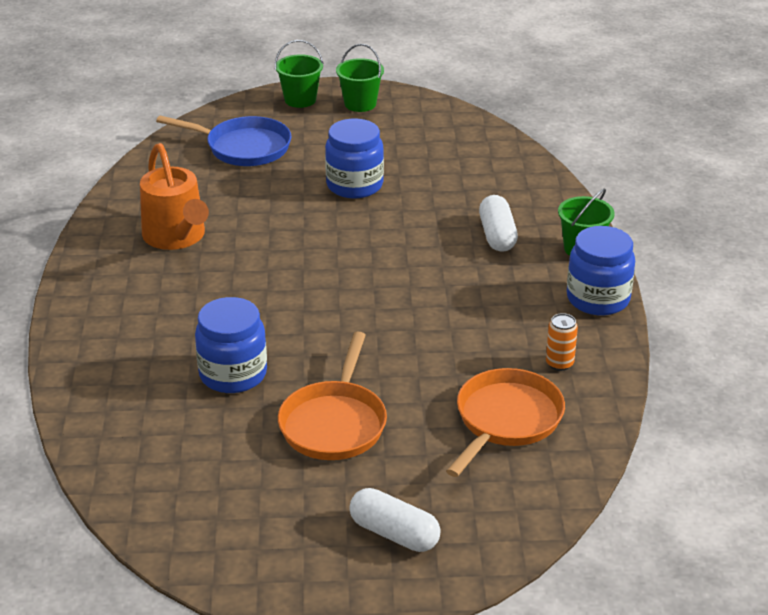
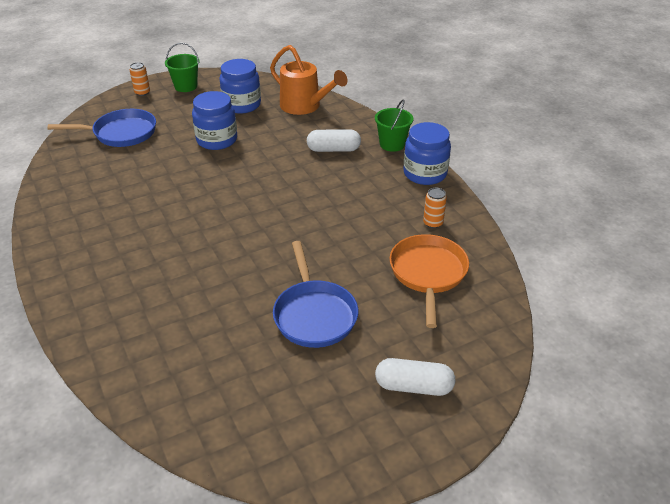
camera: 25 degrees left, 5 degrees up
(177, 237) = (109, 209): orange watering can -> orange watering can (305, 106)
(233, 374) = (215, 301): blue jar -> blue jar (242, 105)
(300, 100) = (142, 92): green bucket -> orange can
(334, 423) = (314, 314): orange pan -> blue pan
(497, 235) = (333, 149): white capsule -> white capsule turned 60 degrees counterclockwise

